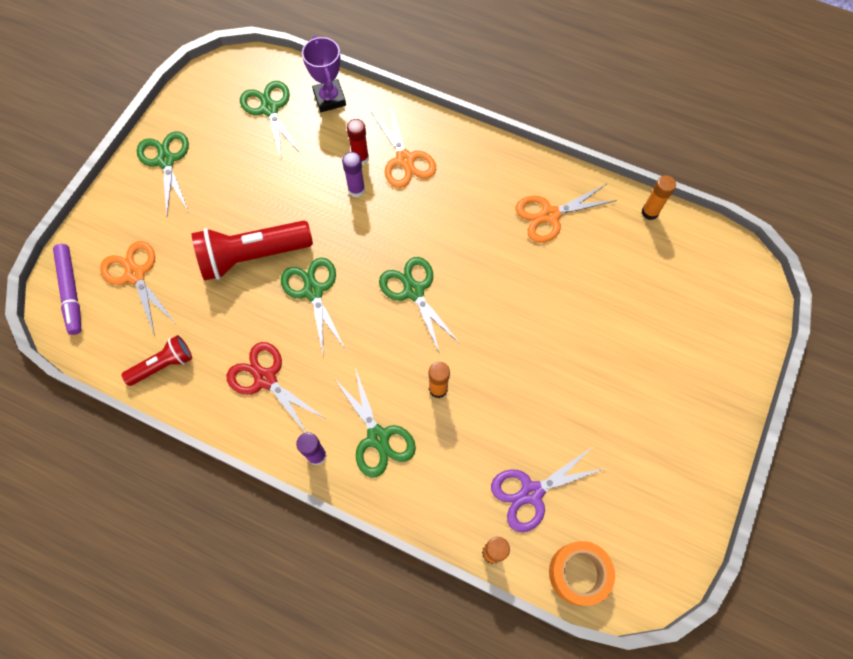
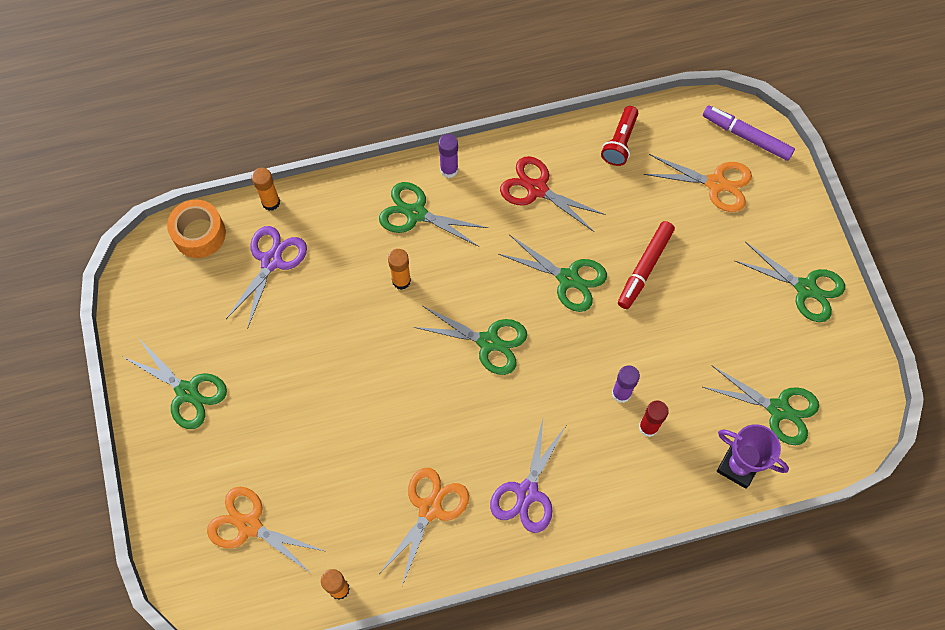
camera: 140 degrees right, 0 degrees up
(252, 256) = (644, 268): red flashlight -> red marker
(265, 379) = (537, 189): red scissors -> red scissors turned 150 degrees counterclockwise
(405, 160) = (608, 459): orange scissors -> orange scissors (249, 526)
(476, 178) = (527, 492): none -> purple scissors
(677, 431) = (187, 392): none -> green scissors

